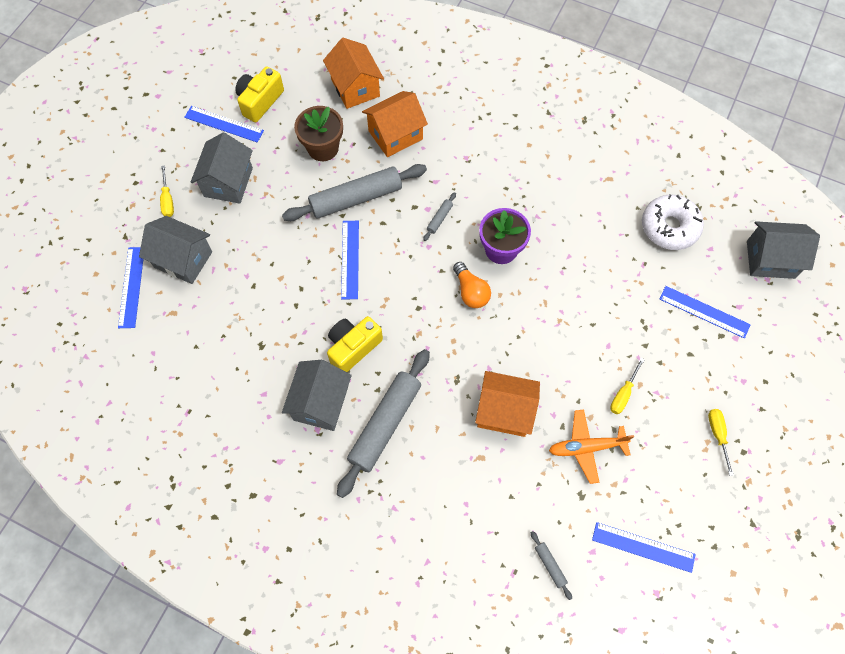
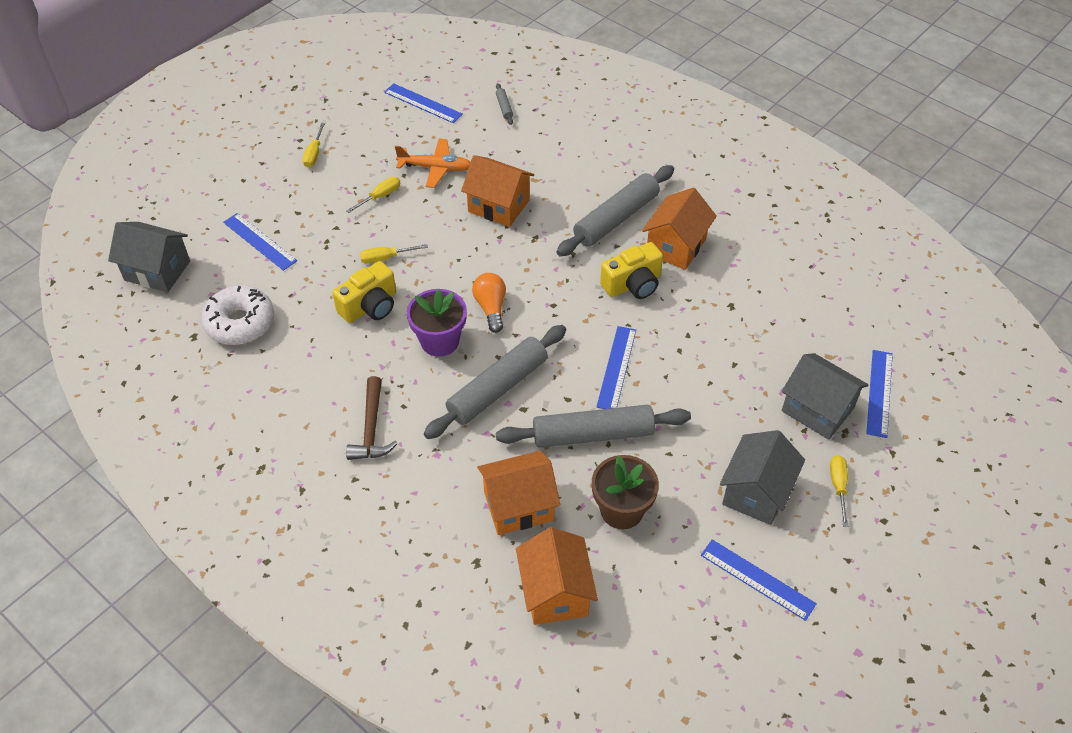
camera: 165 degrees left, 15 degrees down
(260, 101) = (701, 604): yellow camera -> yellow camera (370, 306)
(321, 403) = (676, 246): grey house -> orange house
(439, 219) = (498, 388): grey rolling pin -> grey rolling pin, size x2.45
(521, 165) = (371, 429): none -> brown hammer
(583, 321) = (386, 258): none -> yellow screwdriver

